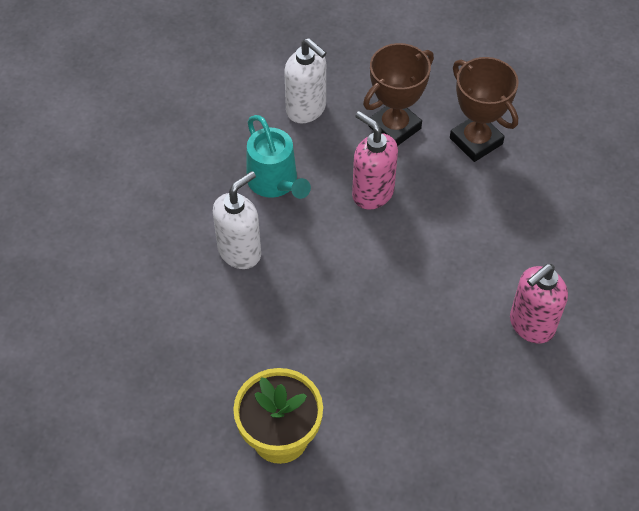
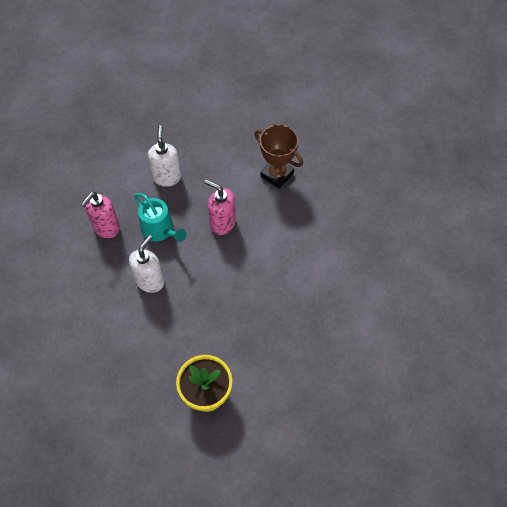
camera: 15 degrees left, 5 degrees up
(306, 109) = (167, 177): white soap dispenser -> white soap dispenser turned 120 degrees counterclockwise
(394, 127) = (225, 177): brown trophy -> none
(531, 325) = (338, 285): pink soap dispenser -> pink soap dispenser (106, 228)

